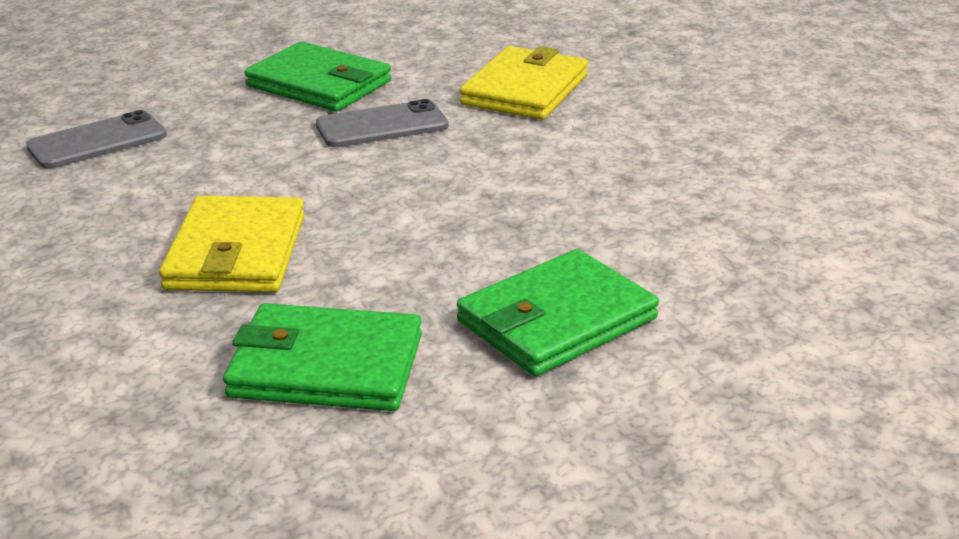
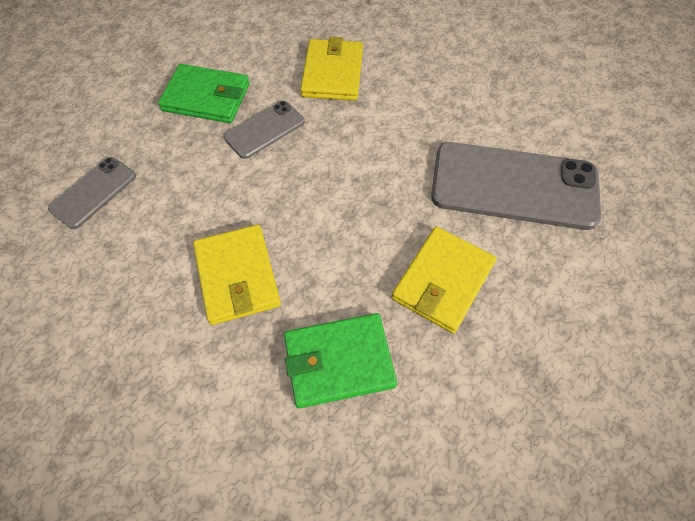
camera: 20 degrees left, 30 degrees up
(556, 320) = (442, 281): green wallet -> yellow wallet
(751, 246) = (514, 186): none -> grey phone

